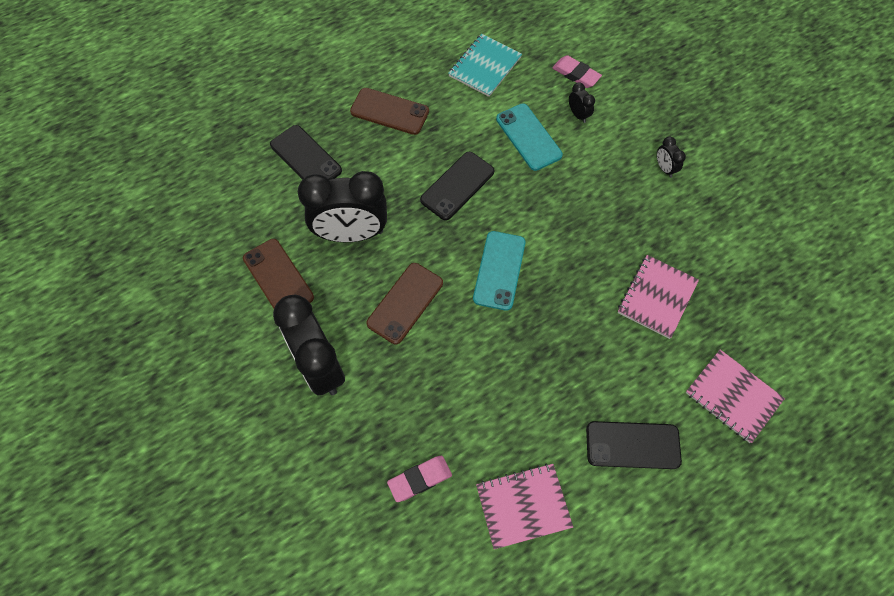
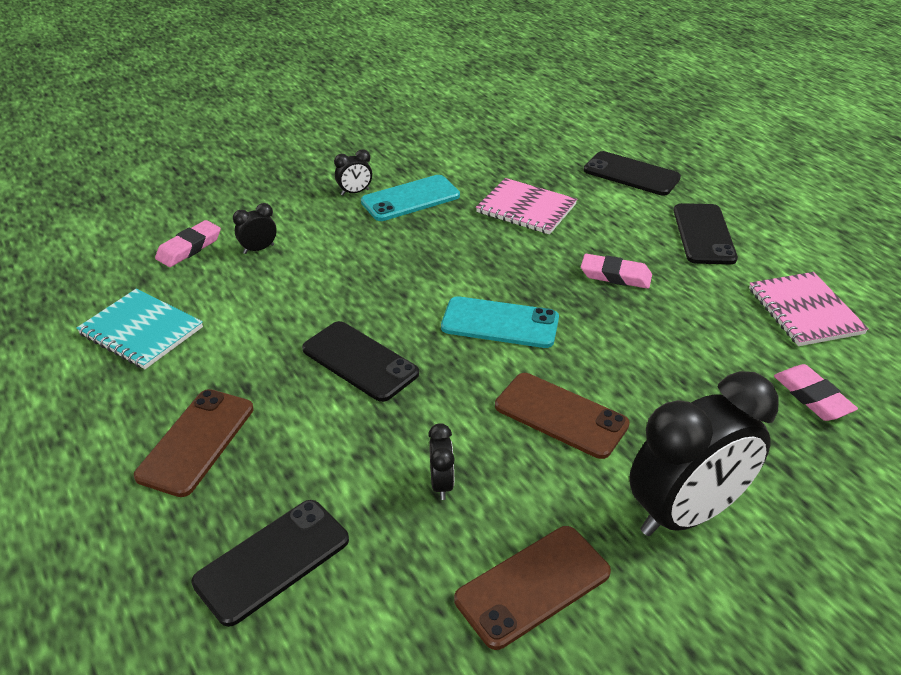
camera: 90 degrees left, 25 degrees down
(351, 234) = (441, 484): black clock -> black clock, size x0.41
(528, 137) = (286, 292): turquoise phone -> turquoise phone (410, 199)
(563, 359) = (615, 276): none -> pink eraser
(732, 396) = (631, 174): pink notebook -> black phone

